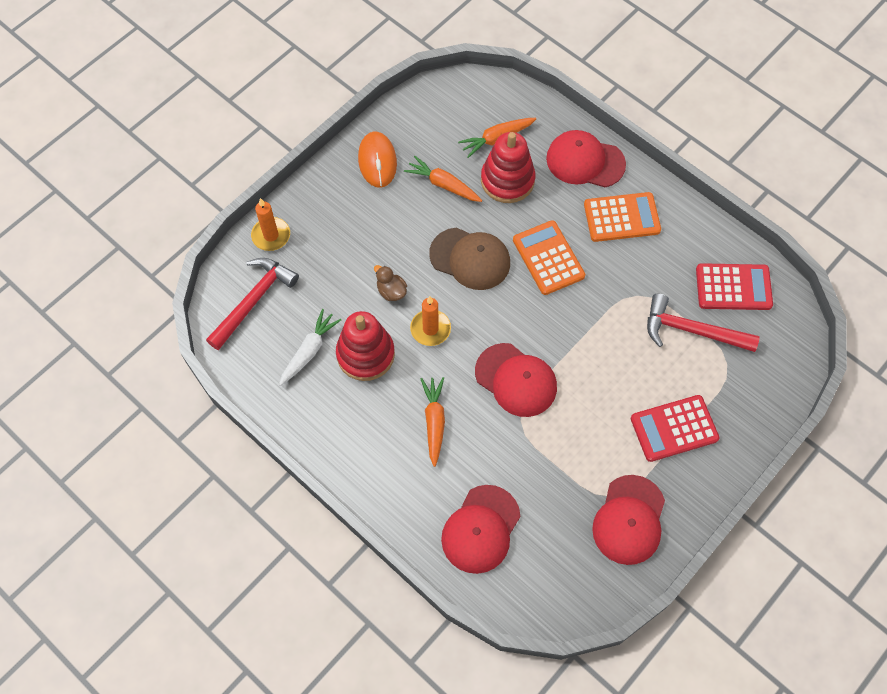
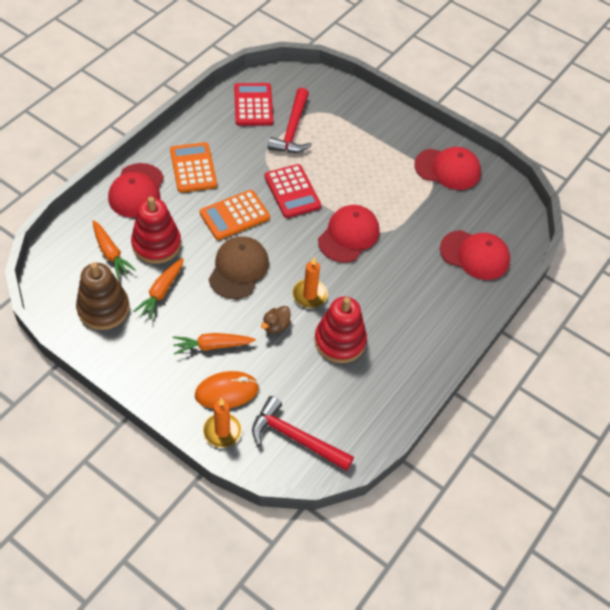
camera: 100 degrees left, 10 degrees down
(309, 351) = (342, 385): white carrot -> none
(377, 161) = (134, 346): orange mouse -> orange mouse (226, 392)
(425, 134) = (103, 308): none -> brown stacking toy
(434, 422) = (394, 288): orange carrot -> orange carrot (212, 346)
(674, 428) = (373, 143): red calculator -> red calculator (292, 191)

